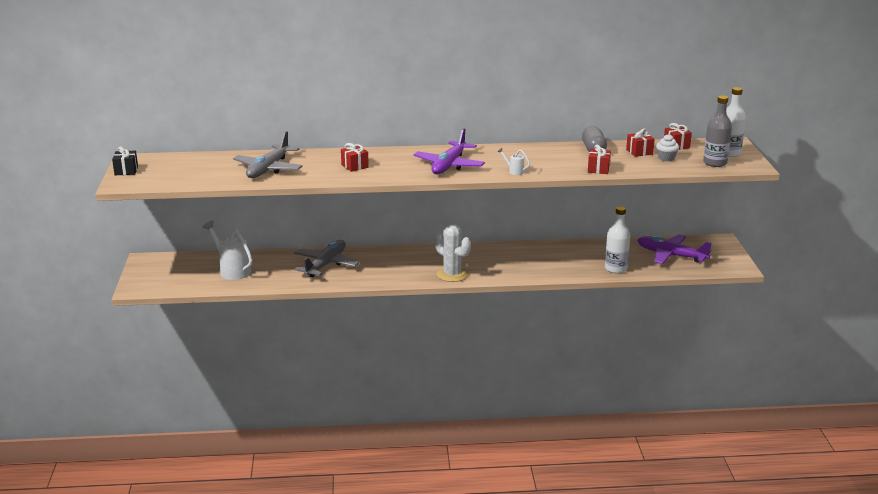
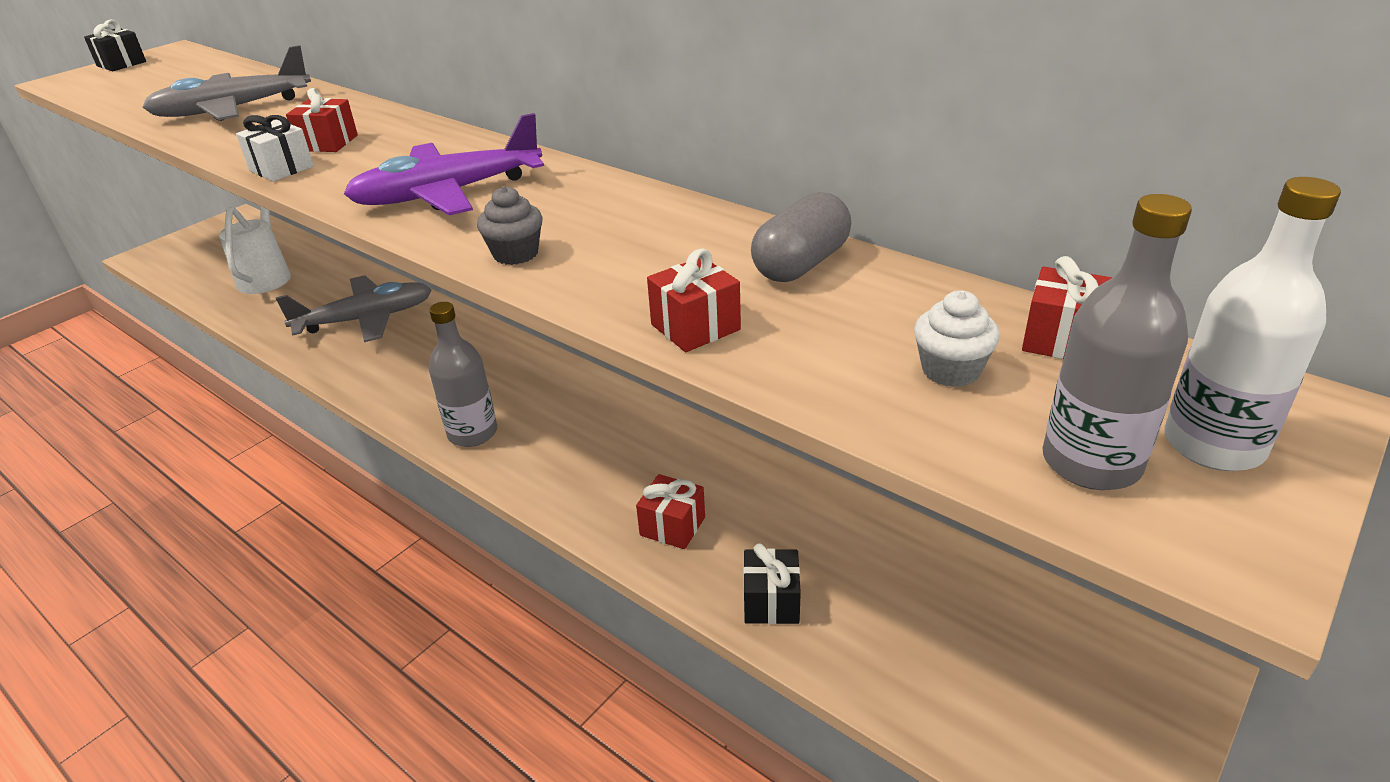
camera: 45 degrees right, 10 degrees up
(364, 177) = (281, 168): none -> white gift
(452, 274) = (472, 433): white cactus -> grey bottle
(514, 171) = (516, 254): white watering can -> grey cupcake
(616, 269) = (771, 601): white bottle -> black gift
(639, 152) = (908, 317): red gift -> red gift (672, 526)
(671, 255) = (964, 642): purple plane -> none

